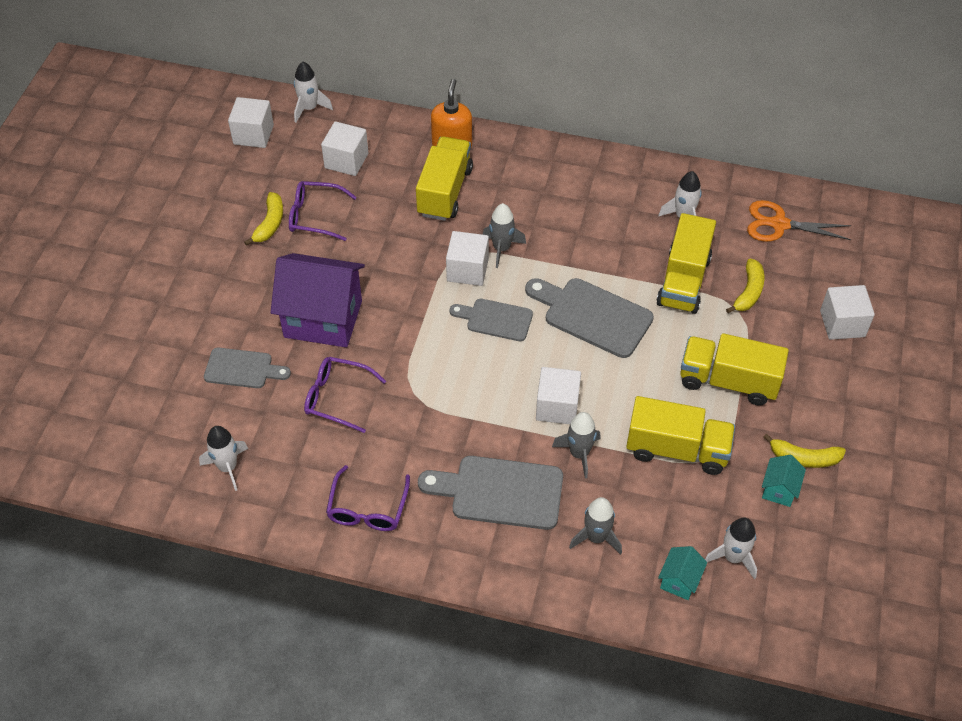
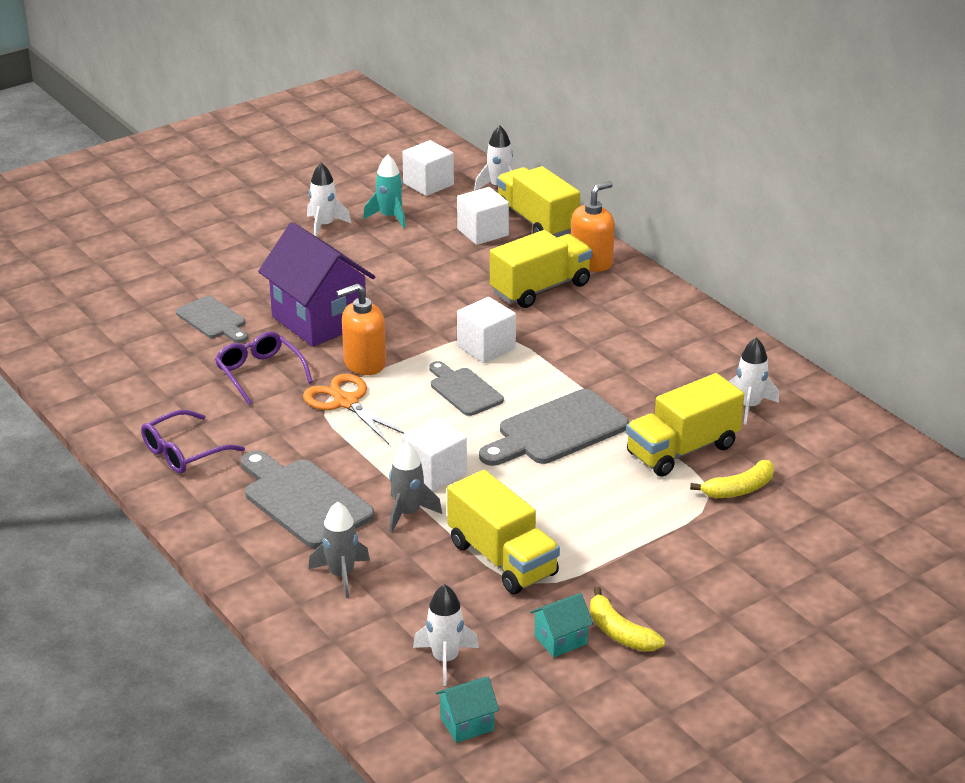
camera: 40 degrees right, 20 degrees down
(228, 467) = (118, 372): white rocket -> white rocket (324, 226)
(261, 185) = (389, 217): none -> turquoise rocket
(270, 224) = (362, 243): yellow banana -> none
(315, 216) = (405, 255): purple glasses -> none
(401, 339) = (364, 363): none -> orange soap dispenser
(501, 248) = (537, 348): grey rocket -> none
(592, 315) = (557, 430): grey cutting board -> grey cutting board turned 105 degrees counterclockwise
(679, 581) = (372, 646): turquoise house -> turquoise house (467, 724)
(728, 381) = (623, 540): yellow truck -> yellow truck (536, 222)
(779, 224) = (846, 458): orange scissors -> orange scissors (346, 402)
(842, 324) = (808, 560): white cube -> none

